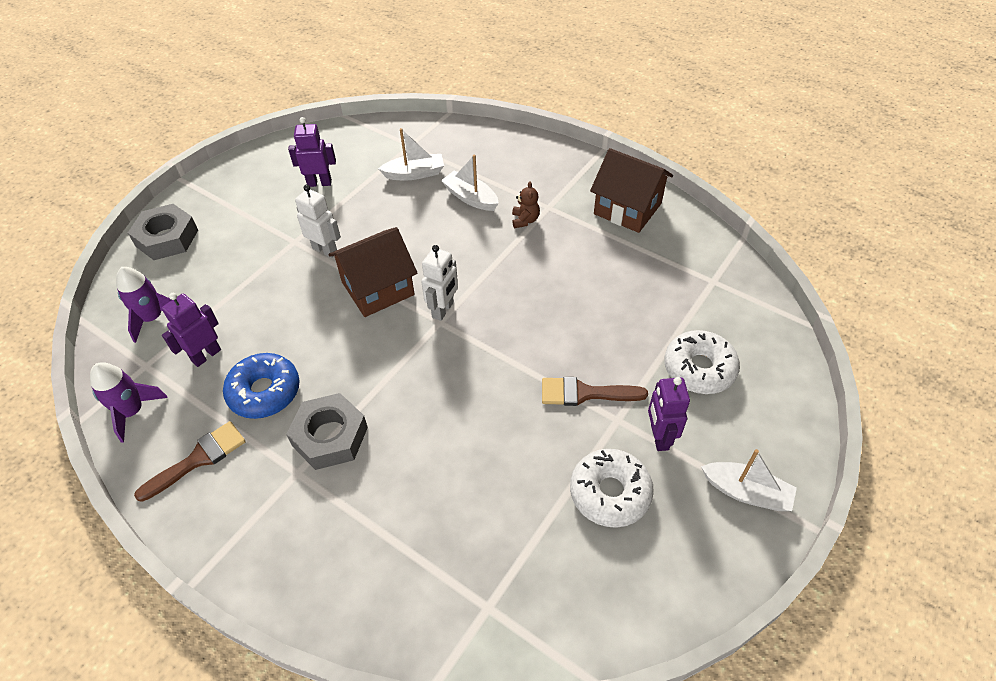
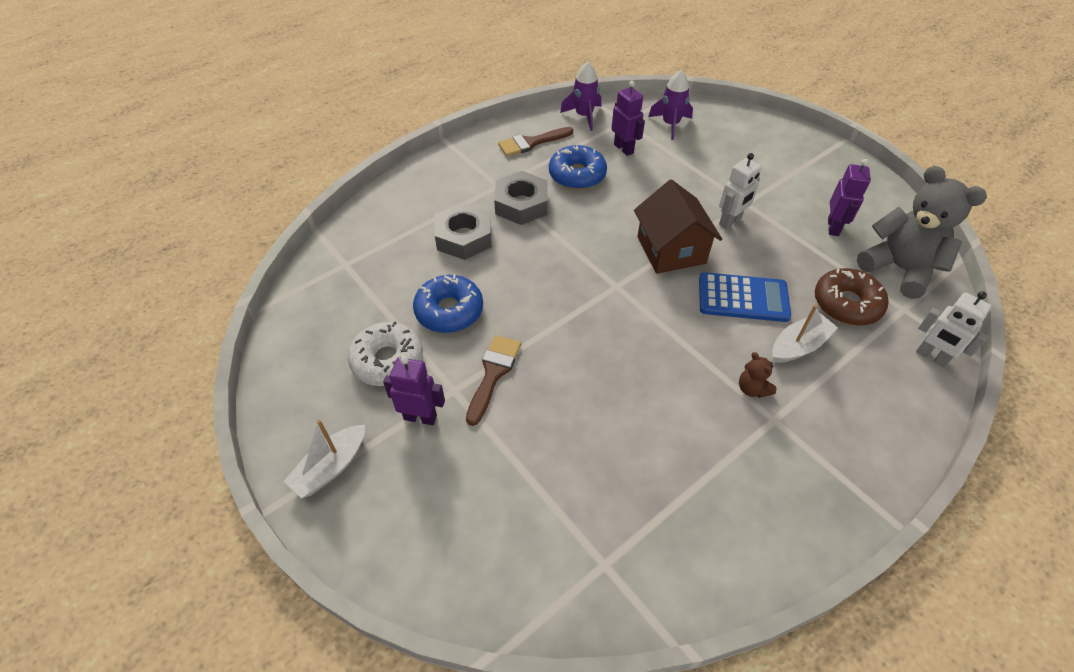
camera: 105 degrees right, 0 degrees up
(167, 238) = (762, 132): grey nut -> grey nut (464, 237)
(198, 459) = (531, 143): brown brush -> brown brush turned 90 degrees clockwise
(364, 146) = (899, 268): none -> grey teddy bear
(415, 174) = (846, 304): white boat -> brown donut
(427, 233) = (743, 298): none -> blue calculator
(443, 310) = (630, 291): white robot -> white robot (931, 357)
(522, 457) = (449, 311): none -> blue donut
(525, 220) = (752, 389): brown teddy bear -> brown teddy bear turned 45 degrees clockwise
(627, 209) = (760, 511): brown house -> none
(699, 368) = (481, 487): white donut -> none

